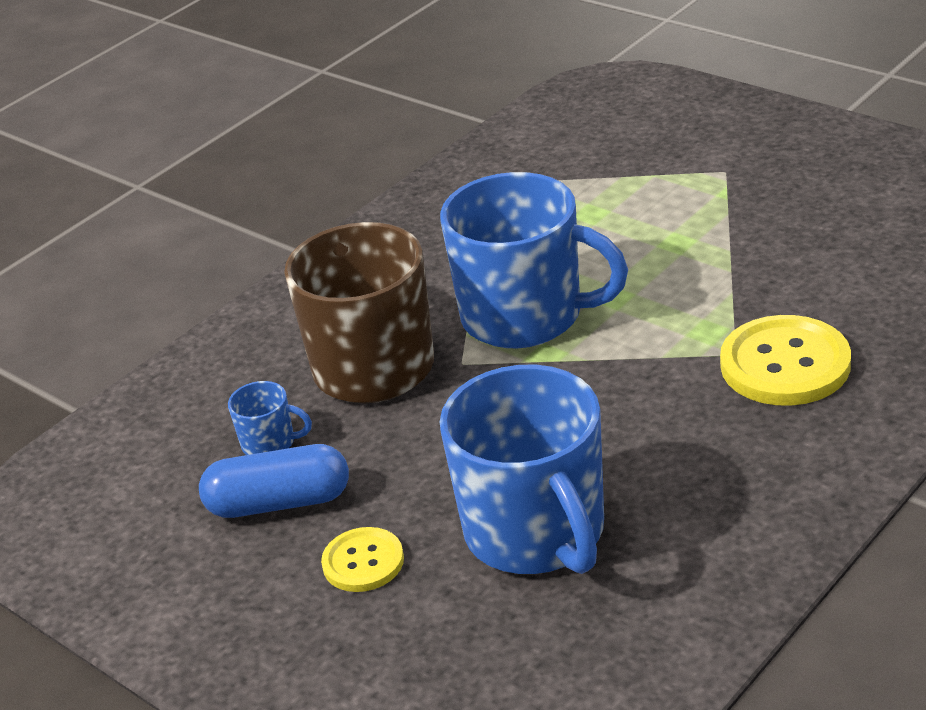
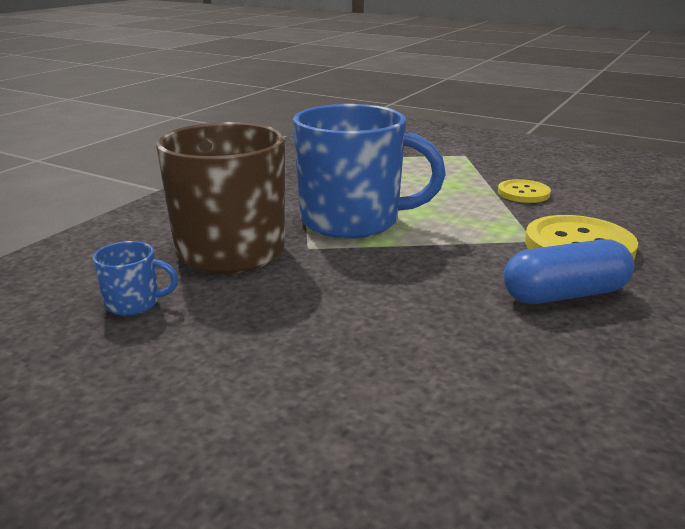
camera: 15 degrees left, 10 degrees down
(279, 502) = (142, 350): blue capsule -> blue capsule (564, 294)
(363, 562) = (240, 404): yellow button -> yellow button (523, 193)
(537, 533) = (424, 371): blue mug -> none

